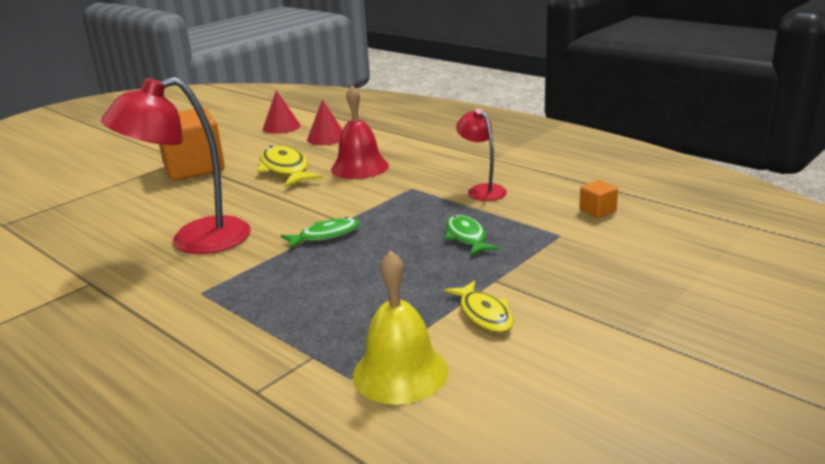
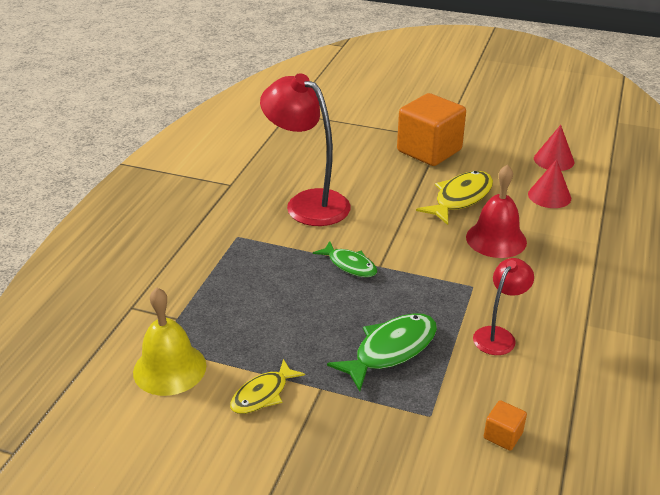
camera: 65 degrees right, 10 degrees up
(466, 237) = (391, 350): green fish -> green fish, size x1.56

